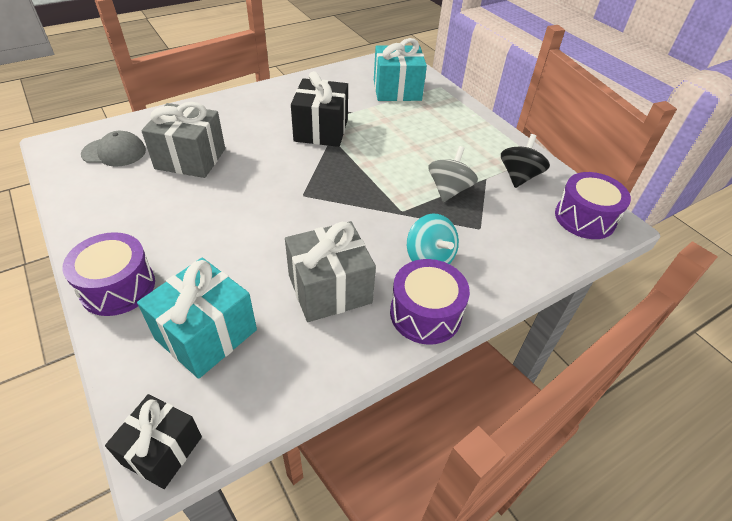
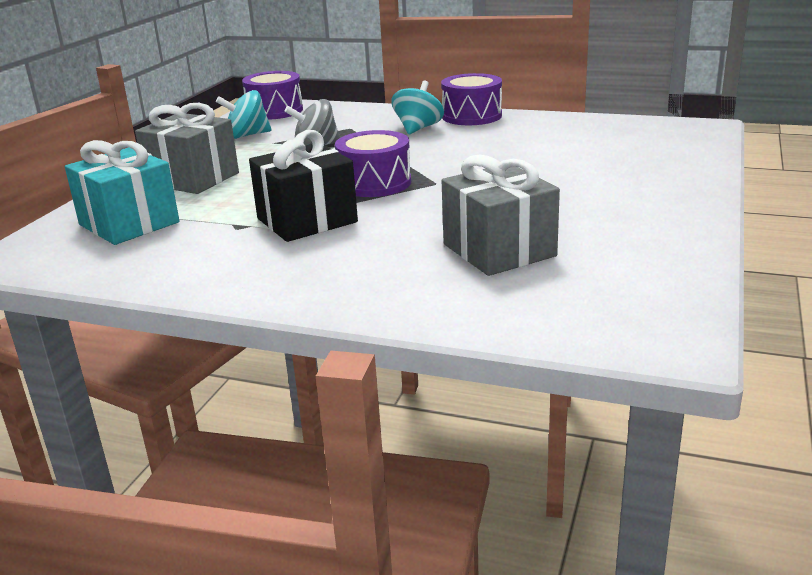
camera: 125 degrees left, 20 degrees down
(114, 152) = (590, 296): grey cap -> none
(118, 287) = (683, 186): purple drum -> purple drum (375, 183)
(162, 450) = (703, 126): black gift -> none
(206, 334) = (631, 148): turquoise gift -> none
(330, 289) = (513, 139): grey gift -> grey gift (193, 179)
(519, 176) = (247, 135): black spinning top -> turquoise spinning top

